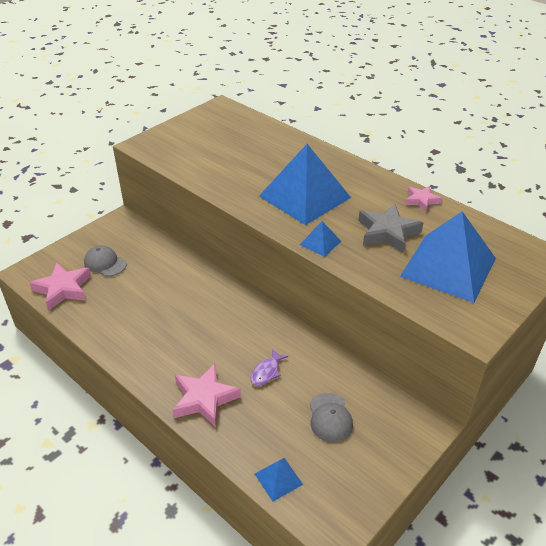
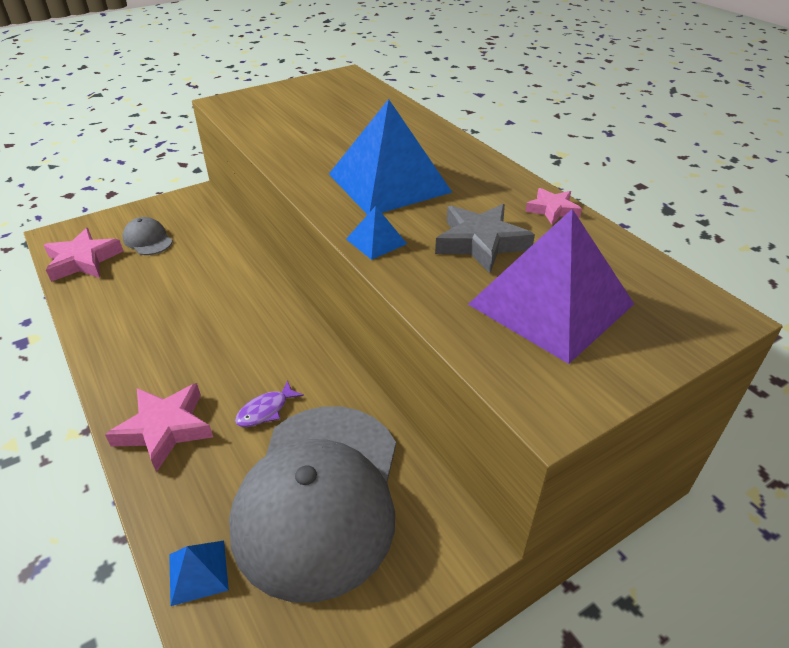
camera: 15 degrees right, 0 degrees up
(330, 417) = (319, 496): grey cap -> grey cap, size x2.48
(448, 267) = (550, 304): blue pyramid -> purple pyramid

